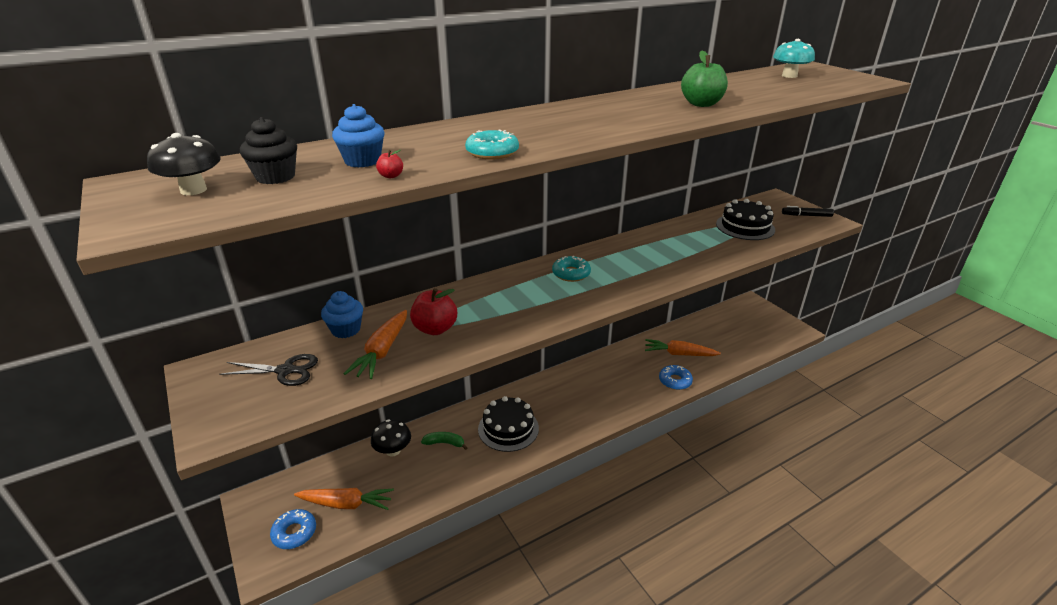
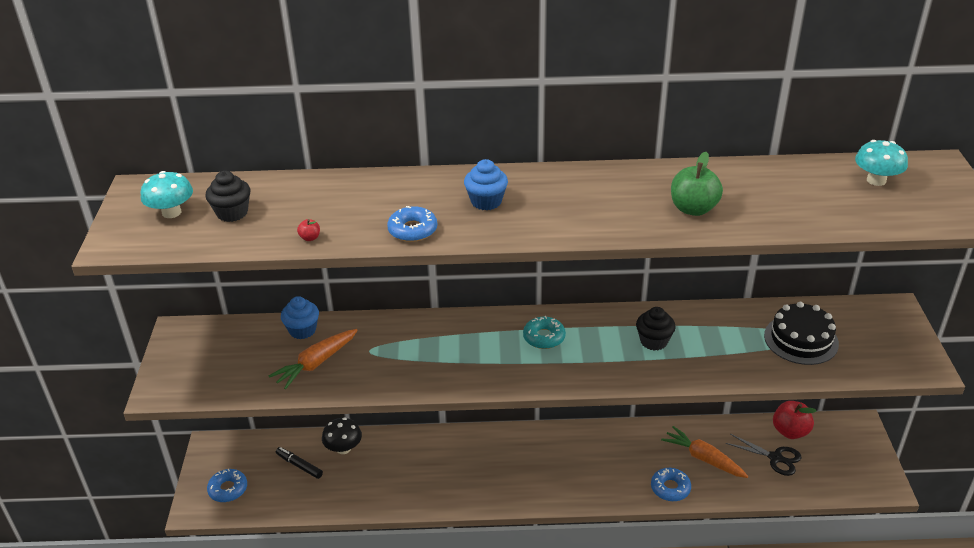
camera: 30 degrees right, 5 degrees up
(193, 190) = (171, 212): black mushroom -> turquoise mushroom
(285, 371) = (235, 355): black scissors -> black scissors (775, 458)
(346, 504) = (278, 481): orange carrot -> none
(362, 161) = (305, 211): blue cupcake -> blue cupcake (486, 201)
(435, 329) = (373, 356): red apple -> red apple (790, 431)
(444, 443) = (391, 460): green banana -> none
(492, 152) = (412, 230): turquoise donut -> blue donut
(508, 428) = (458, 469): black cake -> none
(653, 253) = (653, 341): none -> black cupcake
(806, 215) = (902, 348): black marker -> black marker (299, 465)

